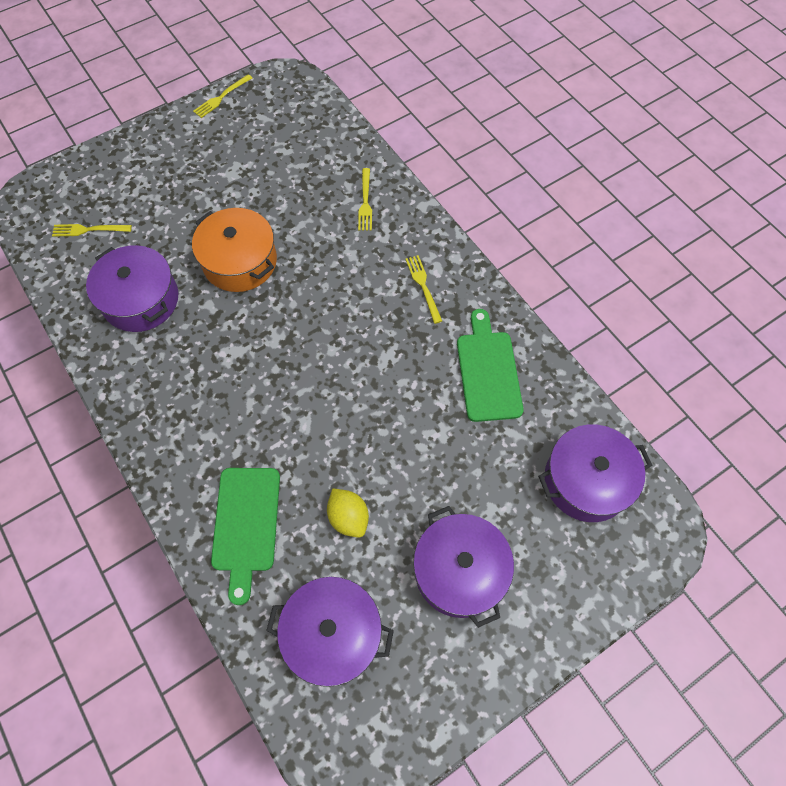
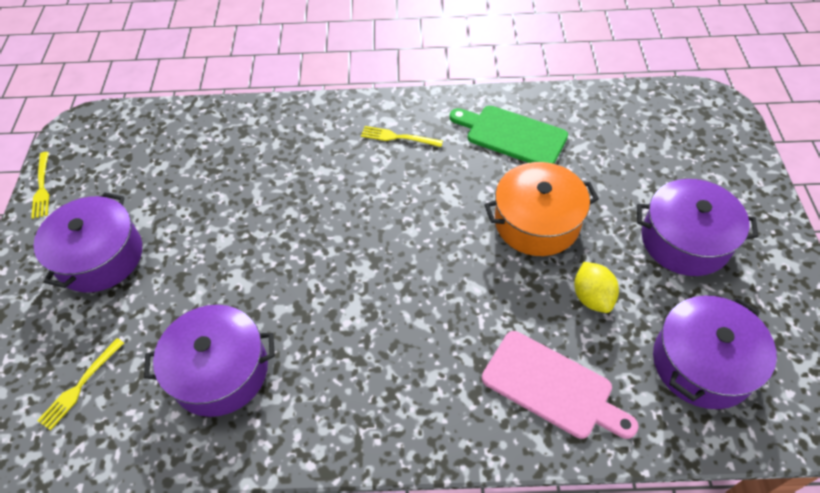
camera: 55 degrees left, 10 degrees down
(240, 261) = (253, 259): orange pot -> orange pot (537, 222)
(246, 524) = (552, 387): green cutting board -> pink cutting board
(348, 517) = (592, 297): yellow lemon -> yellow lemon turned 75 degrees clockwise
(365, 202) = (277, 135): yellow fork -> none
(586, 481) = (647, 124): purple pot -> purple pot (100, 257)

